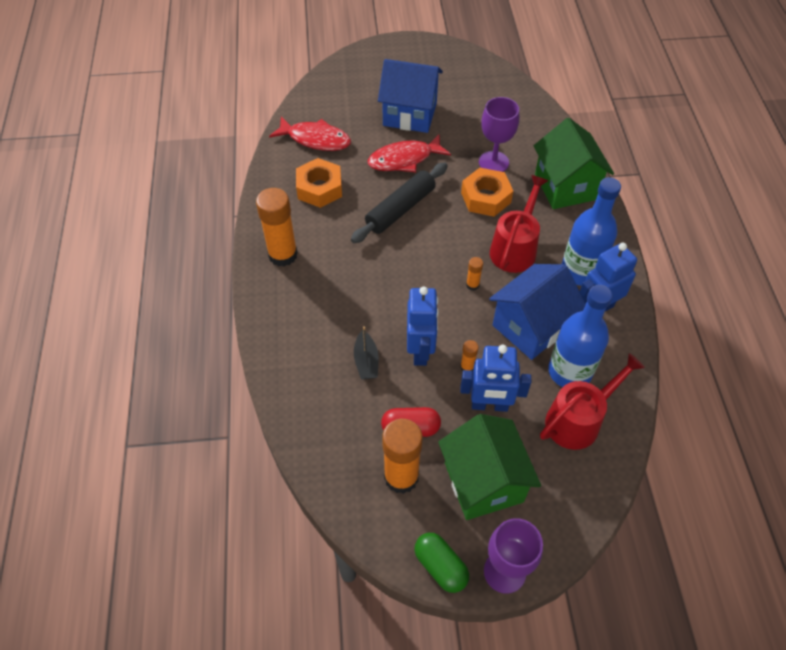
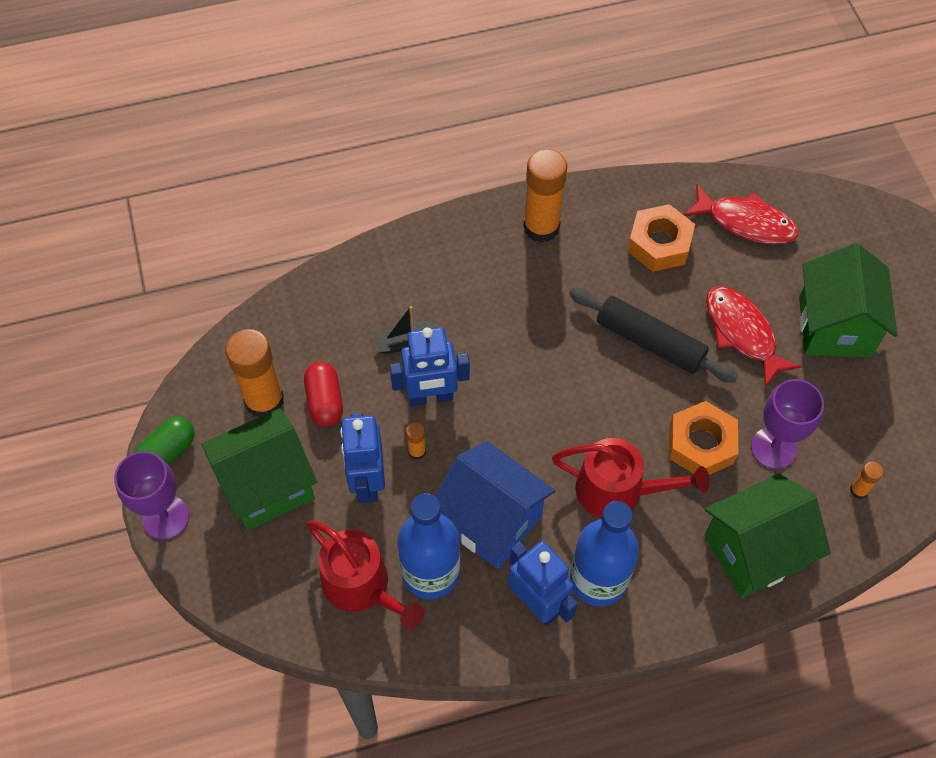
camera: 80 degrees right, 5 degrees up
(315, 139) = (745, 222): red fish -> red fish turned 75 degrees counterclockwise
(410, 114) = (834, 327): blue house -> green house
(472, 285) = (543, 444): orange glue stick -> orange glue stick (858, 490)

